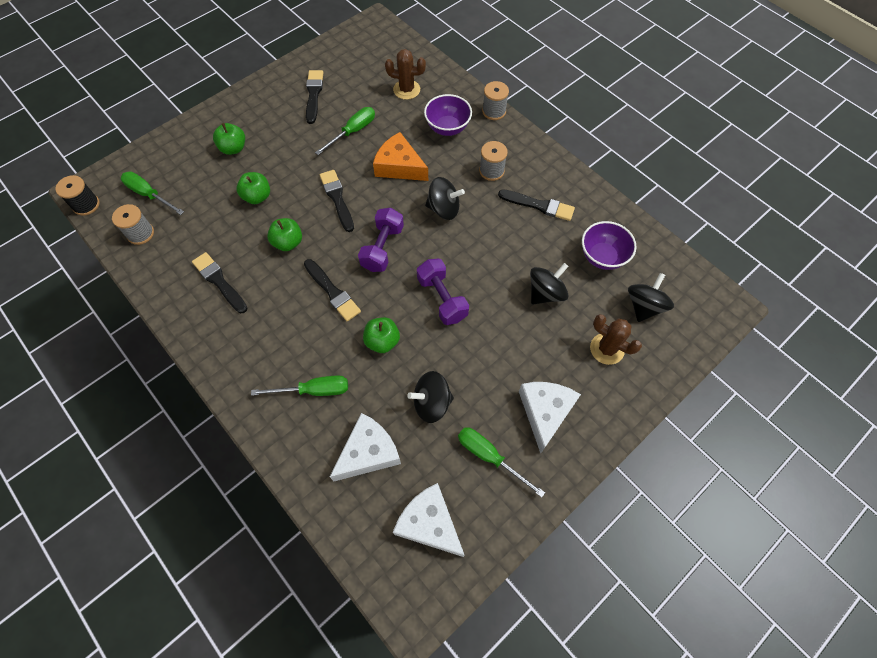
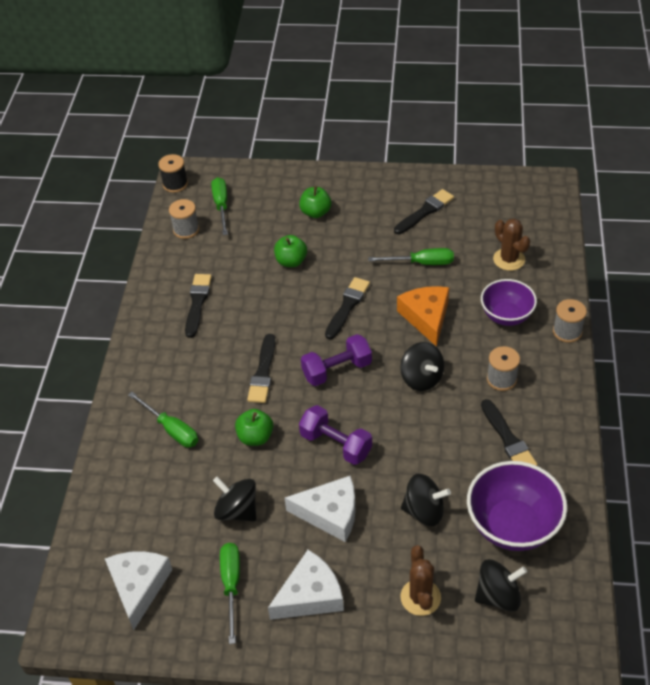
camera: 50 degrees right, 15 degrees down
(288, 242) = (274, 312): green apple -> none
(368, 452) = (157, 503): white cheese -> white cheese (330, 513)
(442, 299) = (336, 444): purple dumbbell -> purple dumbbell turned 75 degrees counterclockwise
(602, 257) = (512, 525): purple bowl -> purple bowl, size x1.51

